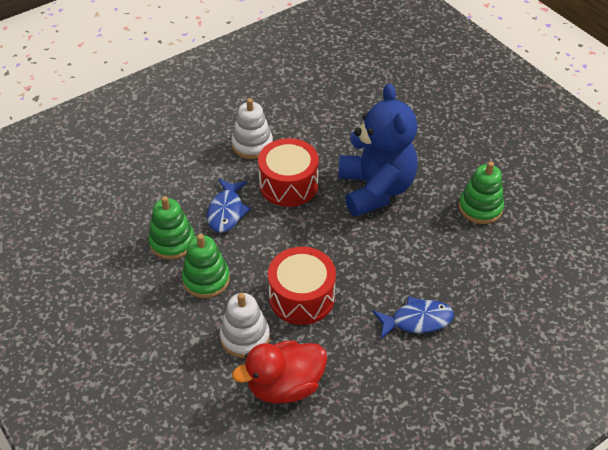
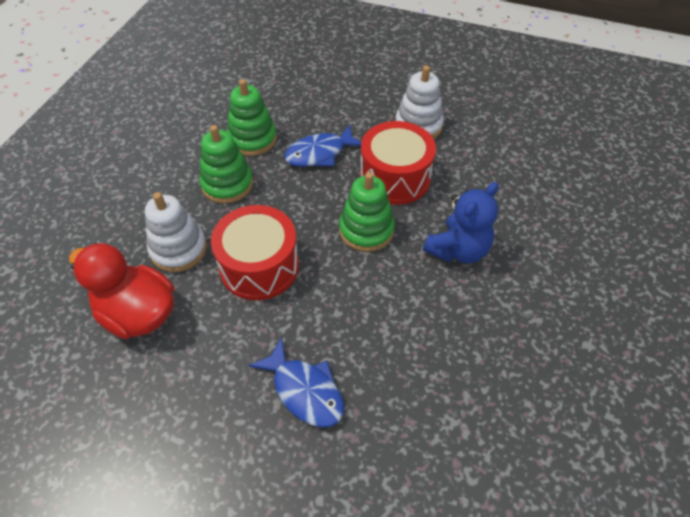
camera: 55 degrees right, 5 degrees up
(375, 189) = (458, 250): blue teddy bear -> blue teddy bear, size x0.60
(480, 208) = (532, 367): green stacking toy -> green stacking toy (366, 230)

